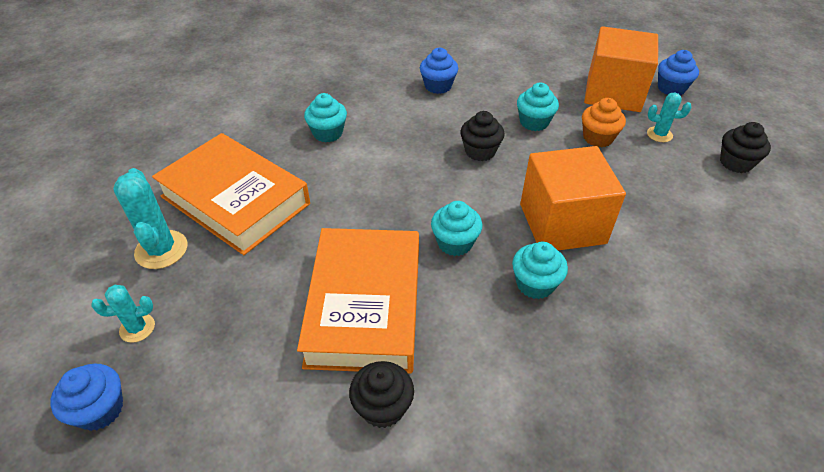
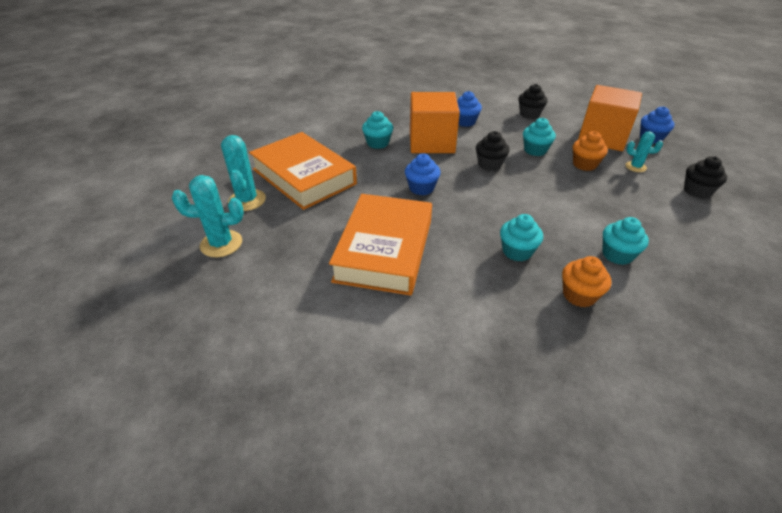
camera: 10 degrees right, 5 degrees down
(100, 409) = (186, 288): blue cupcake -> blue cupcake (421, 188)
(137, 328) = (221, 244): turquoise cactus -> turquoise cactus, size x1.68
(383, 407) = (385, 313): black cupcake -> black cupcake (529, 114)
(455, 243) = (459, 219): turquoise cupcake -> turquoise cupcake (617, 255)
(562, 223) = (545, 216): orange cube -> orange cube (431, 142)
(620, 340) = (579, 295): none -> orange cupcake

